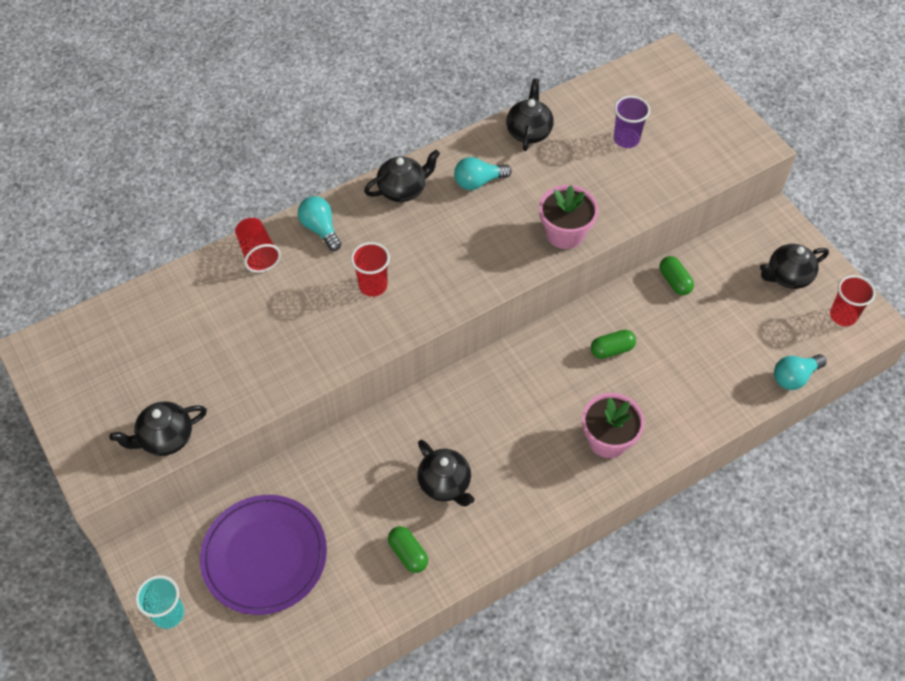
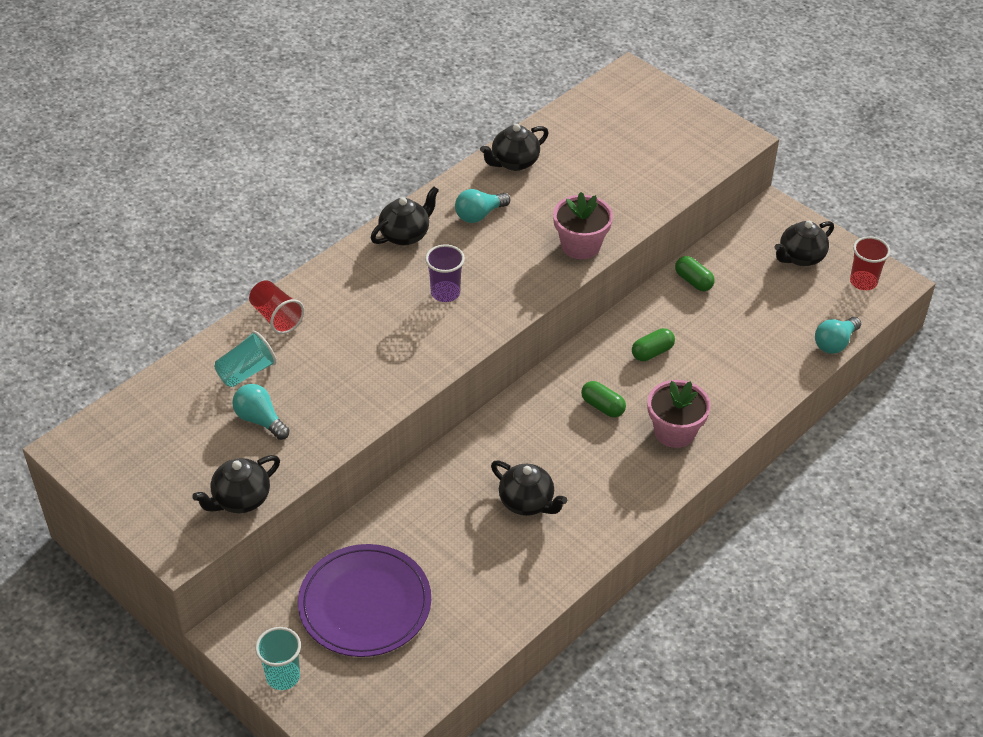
camera: 15 degrees left, 10 degrees down
(213, 305) = (246, 372): none -> turquoise cup
(320, 229) = (333, 284): turquoise light bulb -> turquoise light bulb (260, 420)
(373, 286) = (405, 325): red cup -> none
(408, 554) = (511, 571): green capsule -> green capsule (602, 406)
(529, 132) = (514, 162): black teapot -> black teapot turned 120 degrees counterclockwise
(626, 139) = (612, 153): purple cup -> purple cup (445, 293)

